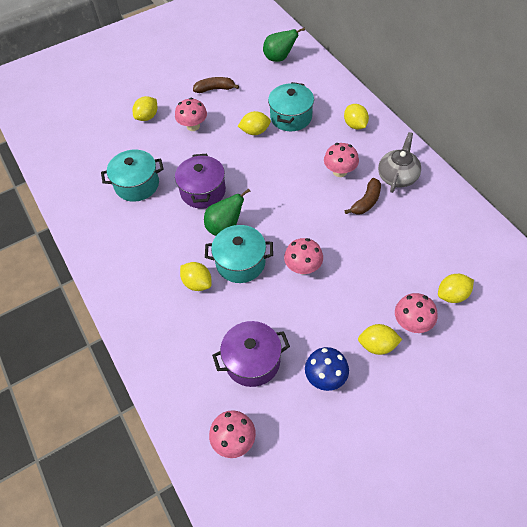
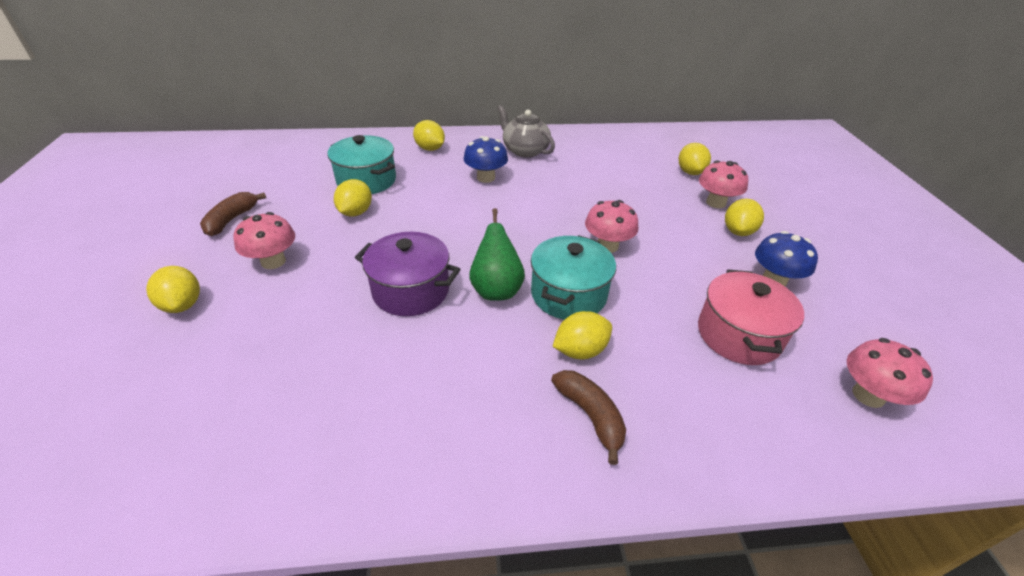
camera: 70 degrees left, 15 degrees down
(137, 185) = (318, 364): turquoise pot -> none
(252, 361) = (738, 335): purple pot -> pink pot
(279, 58) = (259, 158): green pear -> none
(340, 171) = (486, 178): pink mushroom -> blue mushroom
(355, 125) = (430, 149): yellow lemon -> yellow lemon turned 45 degrees clockwise
(366, 202) = (543, 177): brown banana -> brown banana (590, 416)

